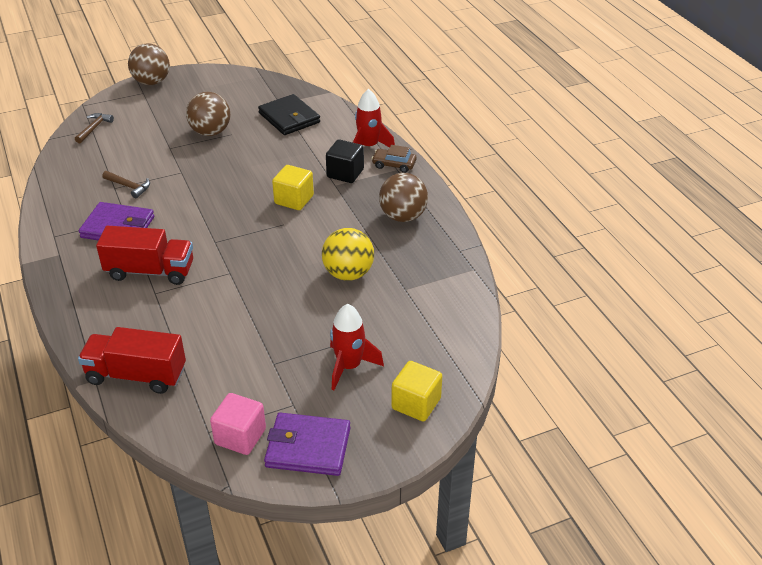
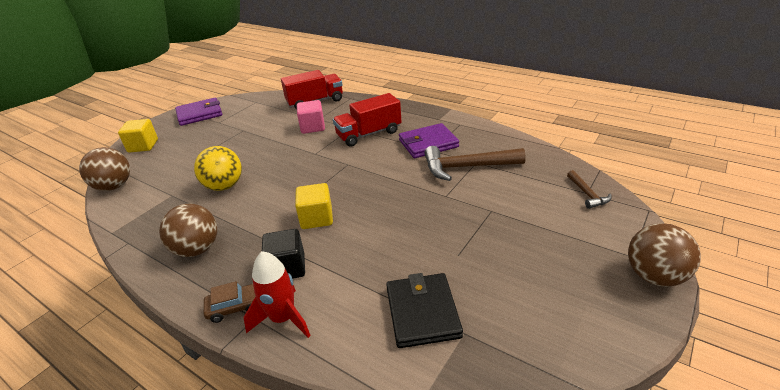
camera: 150 degrees right, 5 degrees down
(129, 187) = (466, 167): brown hammer -> brown hammer, size x1.95
(210, 132) = (480, 245): brown ball -> brown ball (114, 186)
(240, 436) = (238, 105): pink cube -> pink cube (312, 127)
(289, 118) = (422, 312): black wallet -> black wallet turned 60 degrees clockwise
(349, 367) = (194, 144): red rocket -> none

